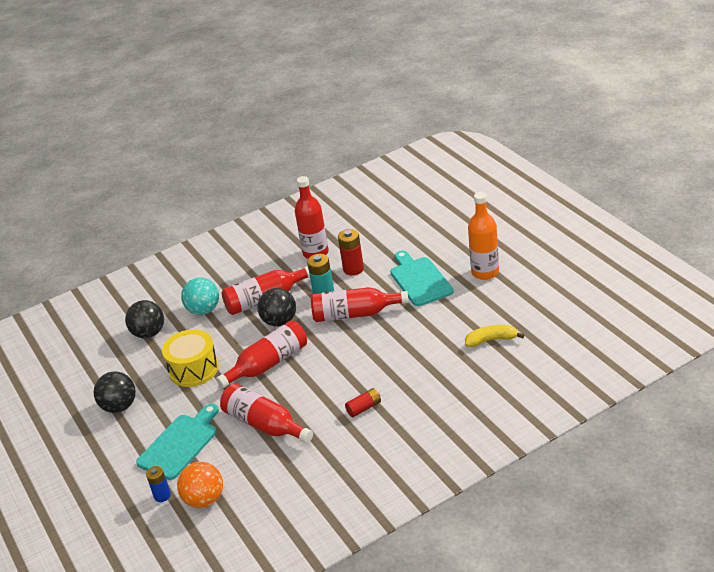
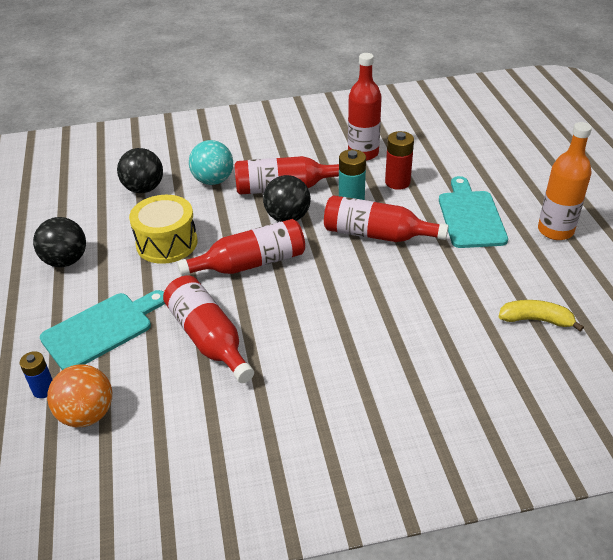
camera: 15 degrees right, 5 degrees up
(364, 408) = (337, 358): red battery -> none

